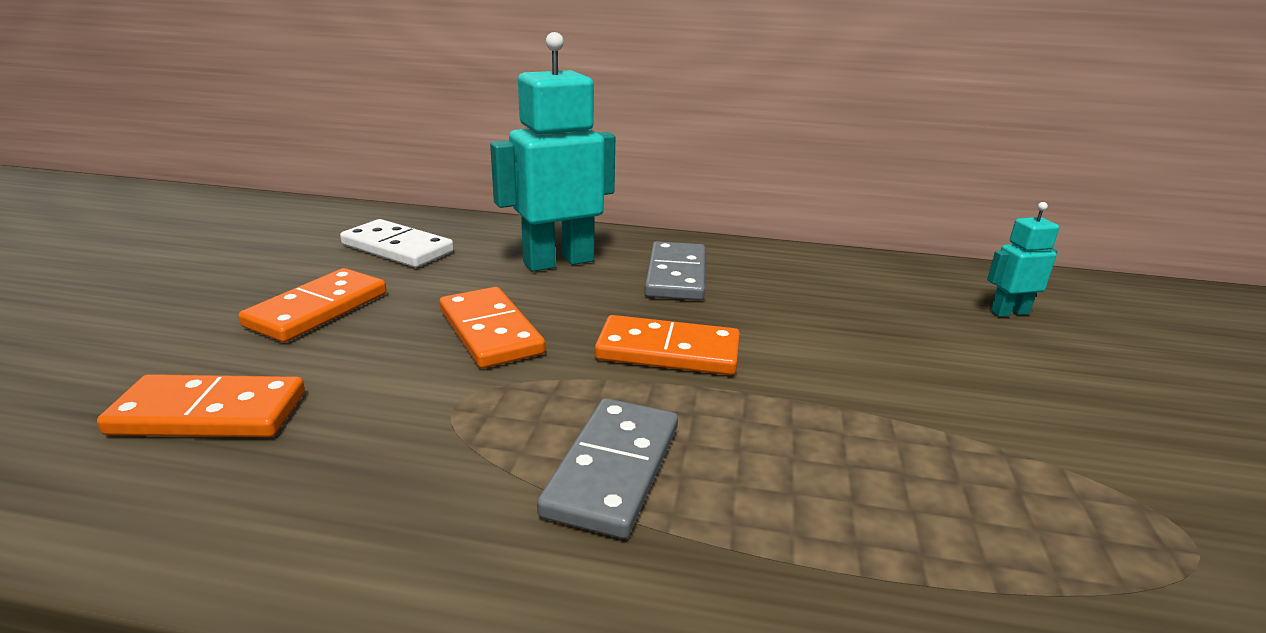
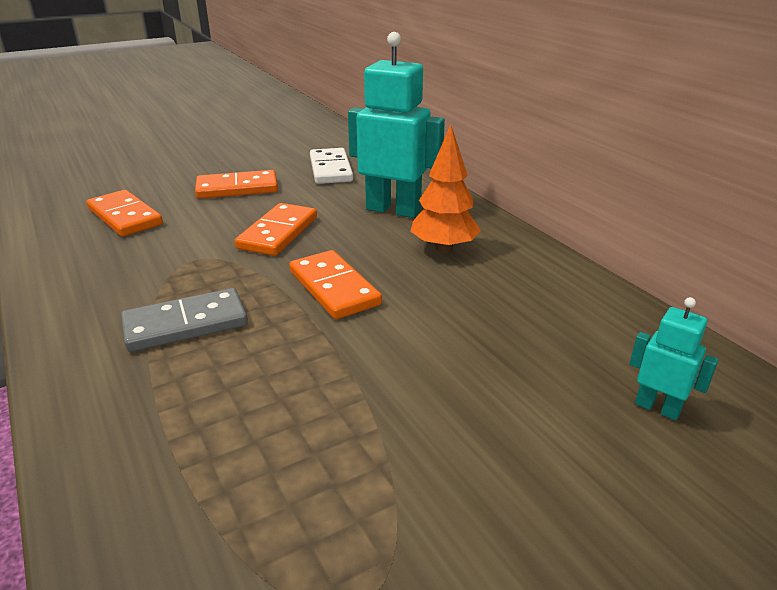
camera: 50 degrees right, 5 degrees up
(675, 275) = (443, 249): grey domino -> orange tree

